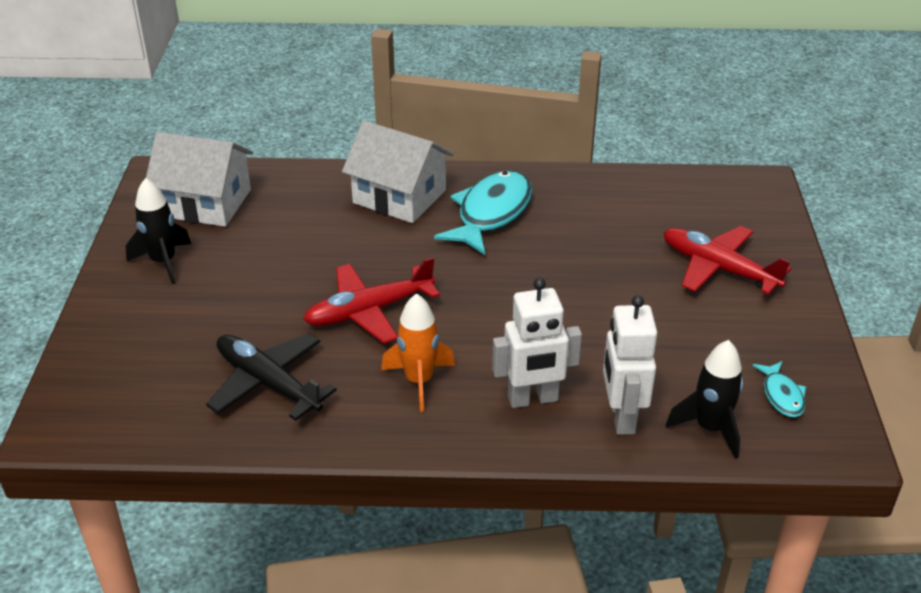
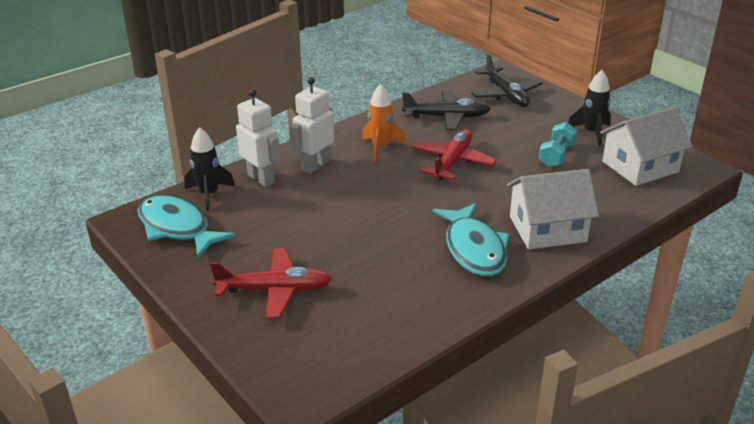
camera: 140 degrees right, 5 degrees down
(131, 378) = (505, 94): none -> black plane
(253, 257) = (556, 156): none -> turquoise dumbbell
(781, 395) = (177, 228): turquoise fish -> turquoise fish, size x2.07

